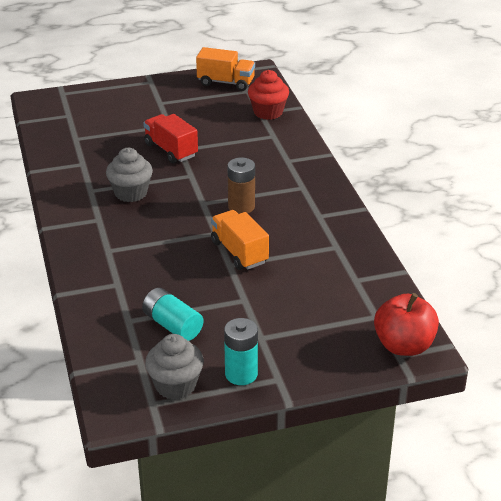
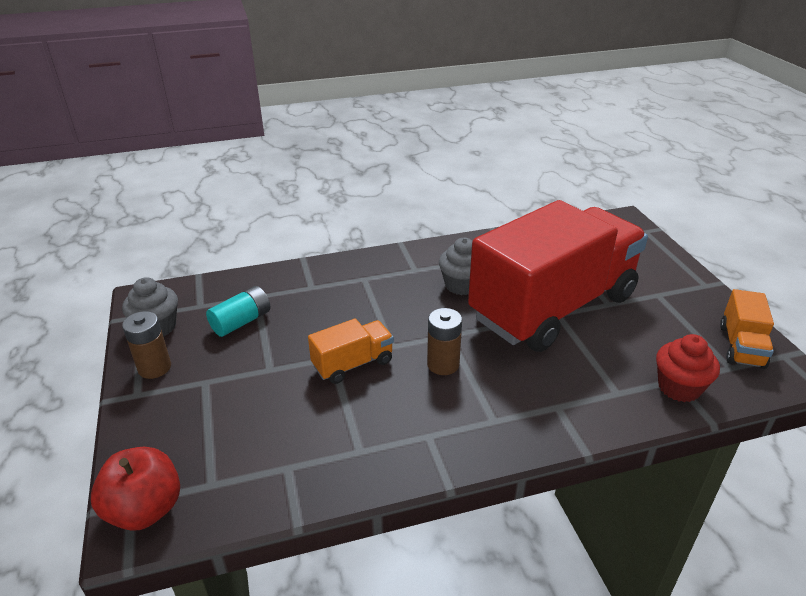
camera: 90 degrees right, 0 degrees up
(171, 150) = (553, 307): red truck -> red truck, size x2.49
(241, 374) = (154, 368): turquoise battery -> brown battery

